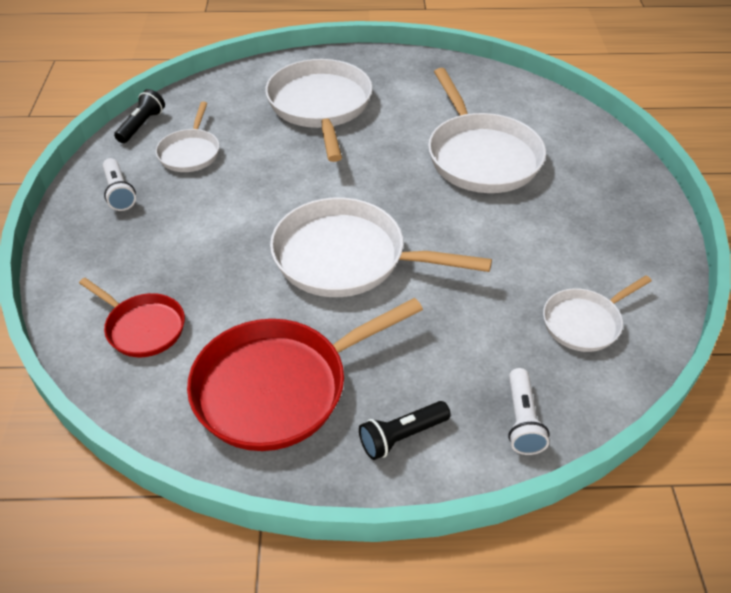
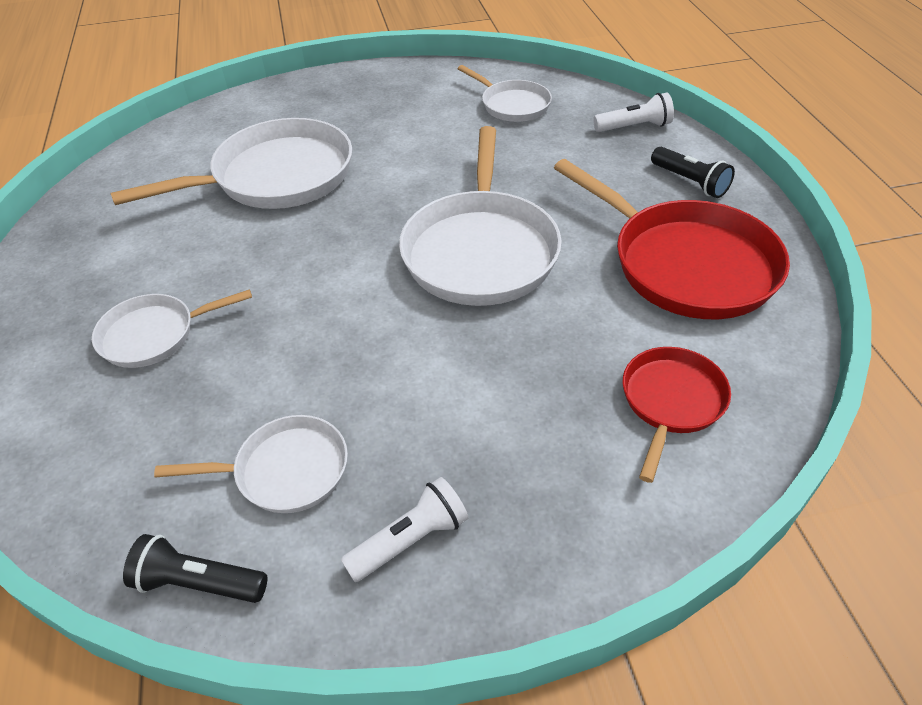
camera: 100 degrees left, 0 degrees up
(320, 106) = (154, 335): white pan -> white pan, size x0.55

